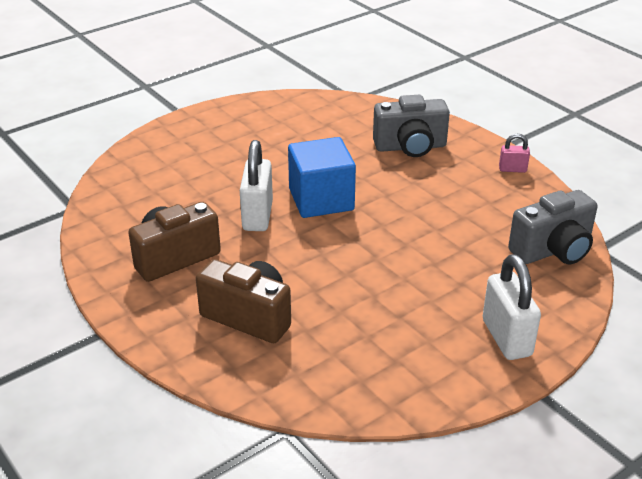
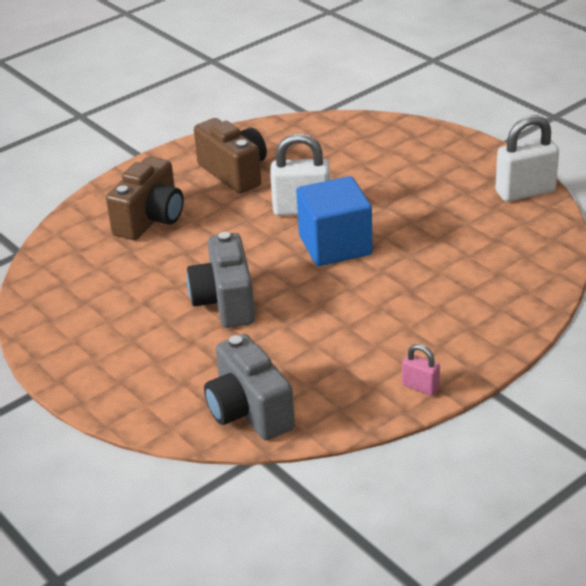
camera: 90 degrees right, 0 degrees up
(410, 147) = (457, 303): grey camera -> grey camera (225, 302)
(506, 338) = (106, 369): white padlock -> white padlock (525, 192)
(512, 169) = (420, 387): pink padlock -> pink padlock turned 60 degrees counterclockwise

